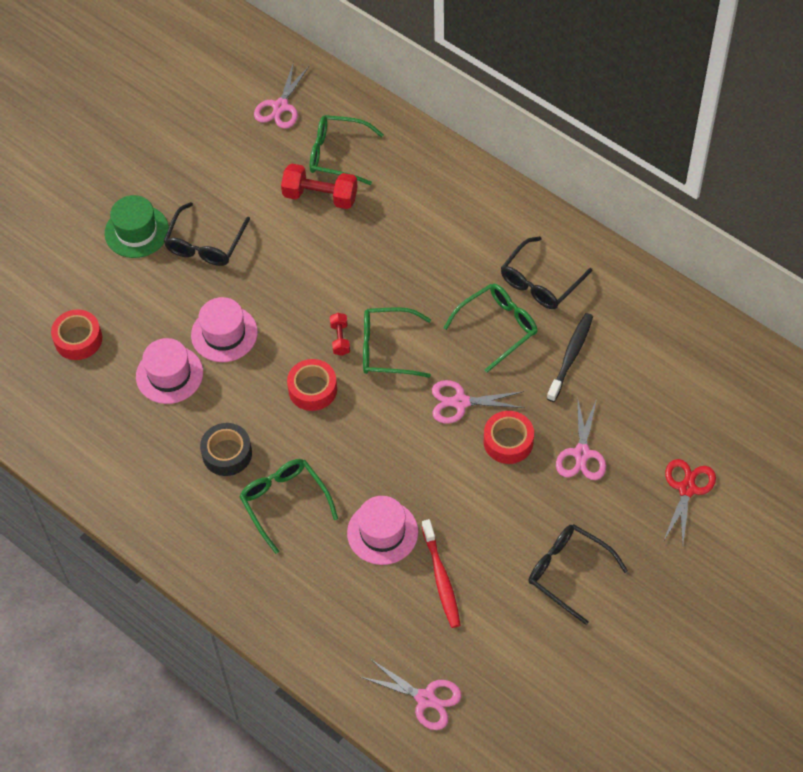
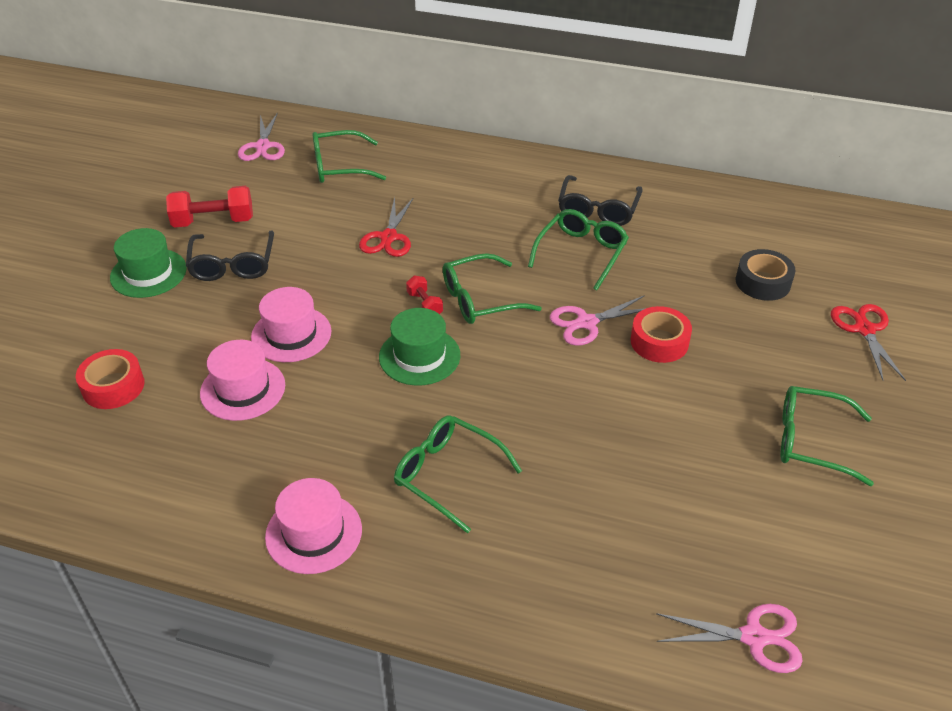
camera: 25 degrees left, 15 degrees down
(227, 453) = (351, 446): black tape -> black tape (763, 282)
(312, 389) = (419, 356): red tape -> green hat
(320, 196) = (339, 199): red dumbbell -> red dumbbell (213, 221)
(343, 255) = (388, 237): none -> red scissors
(382, 532) = (581, 469): pink hat -> pink hat (314, 533)
(441, 578) = (679, 494): red toothbrush -> none
(568, 572) = (811, 441): black glasses -> green glasses
(571, 356) = (668, 256): black toothbrush -> none
(582, 454) = (740, 331): pink scissors -> none

